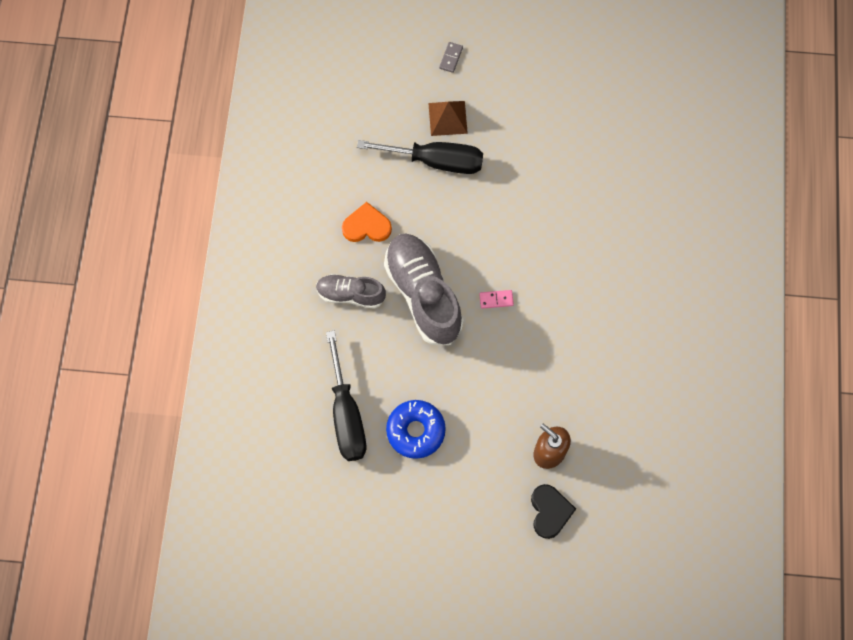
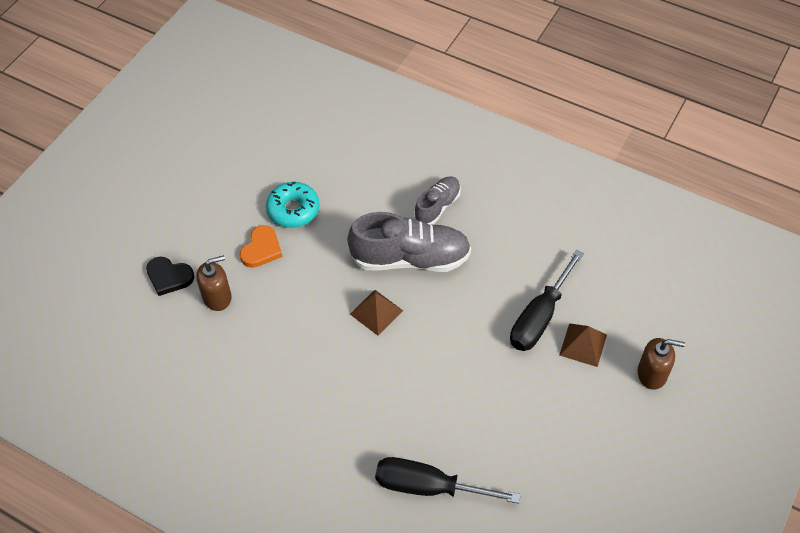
camera: 115 degrees right, 15 degrees down
(346, 415) = (334, 169): black screwdriver -> black screwdriver (428, 486)
(366, 226) = (497, 240): orange heart -> orange heart (261, 249)
(416, 431) = (293, 210): blue donut -> turquoise donut
(451, 58) = (652, 374): grey domino -> brown soap dispenser
(496, 299) = (376, 312): pink domino -> brown pyramid

